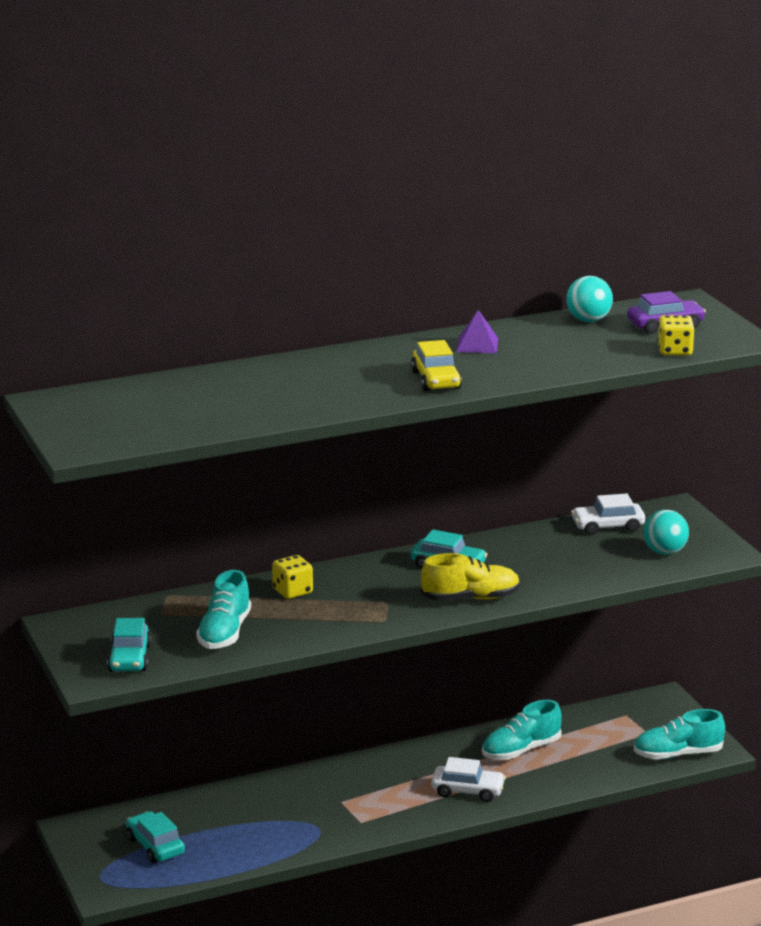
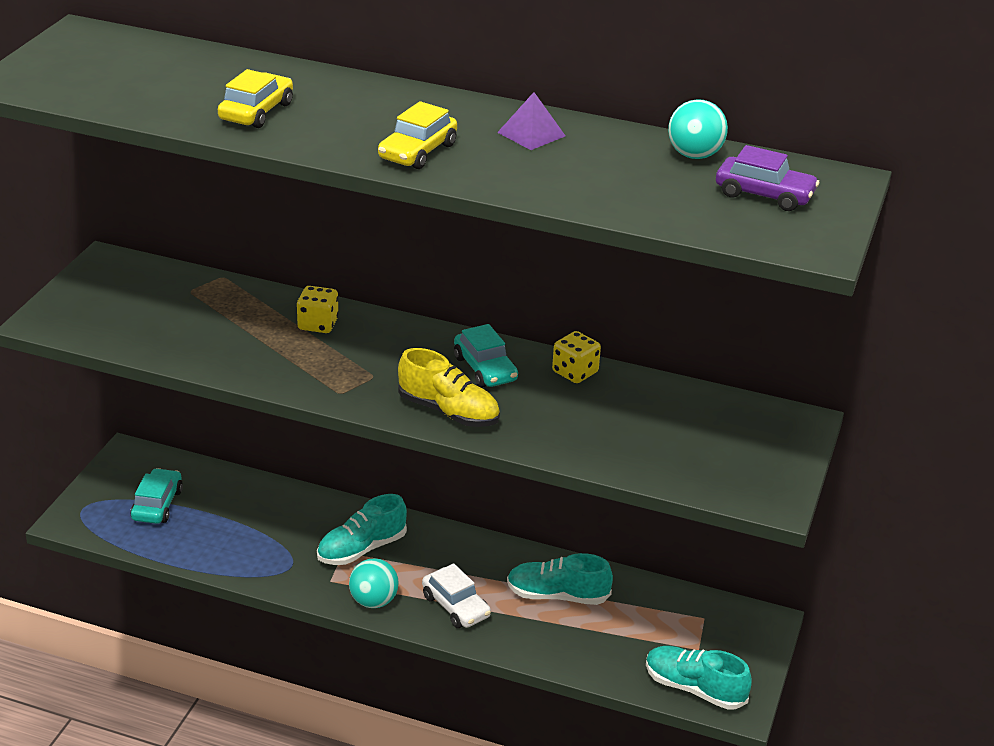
camera: 40 degrees right, 10 degrees up
(130, 658) = (99, 317): turquoise car -> none
(224, 633) = (202, 333): turquoise shoe -> turquoise shoe (361, 549)
(287, 398) = (256, 112): none -> yellow car
(608, 526) = (698, 407): white car -> none
(664, 552) = (710, 463): turquoise ball -> turquoise ball (373, 601)
(675, 351) = (714, 227): yellow dice -> yellow dice (575, 372)

